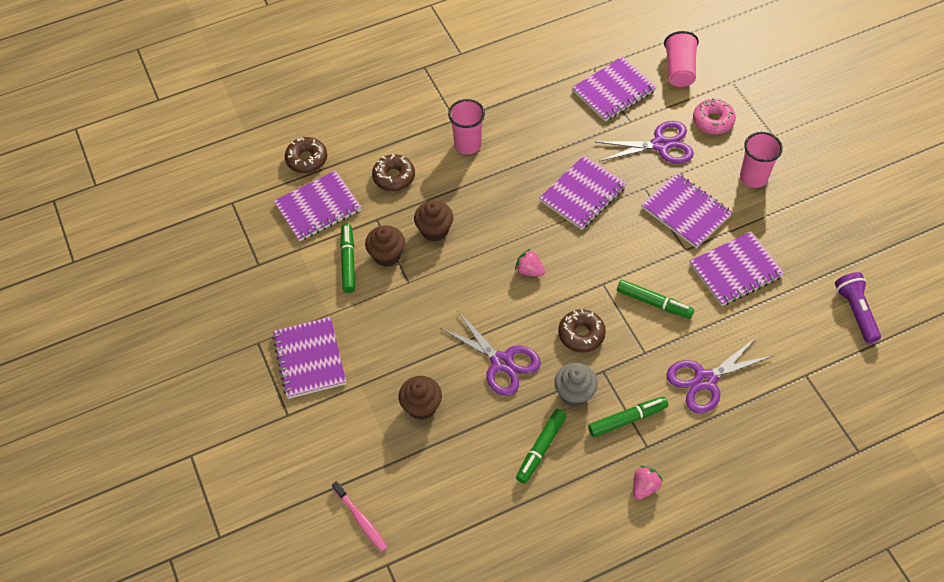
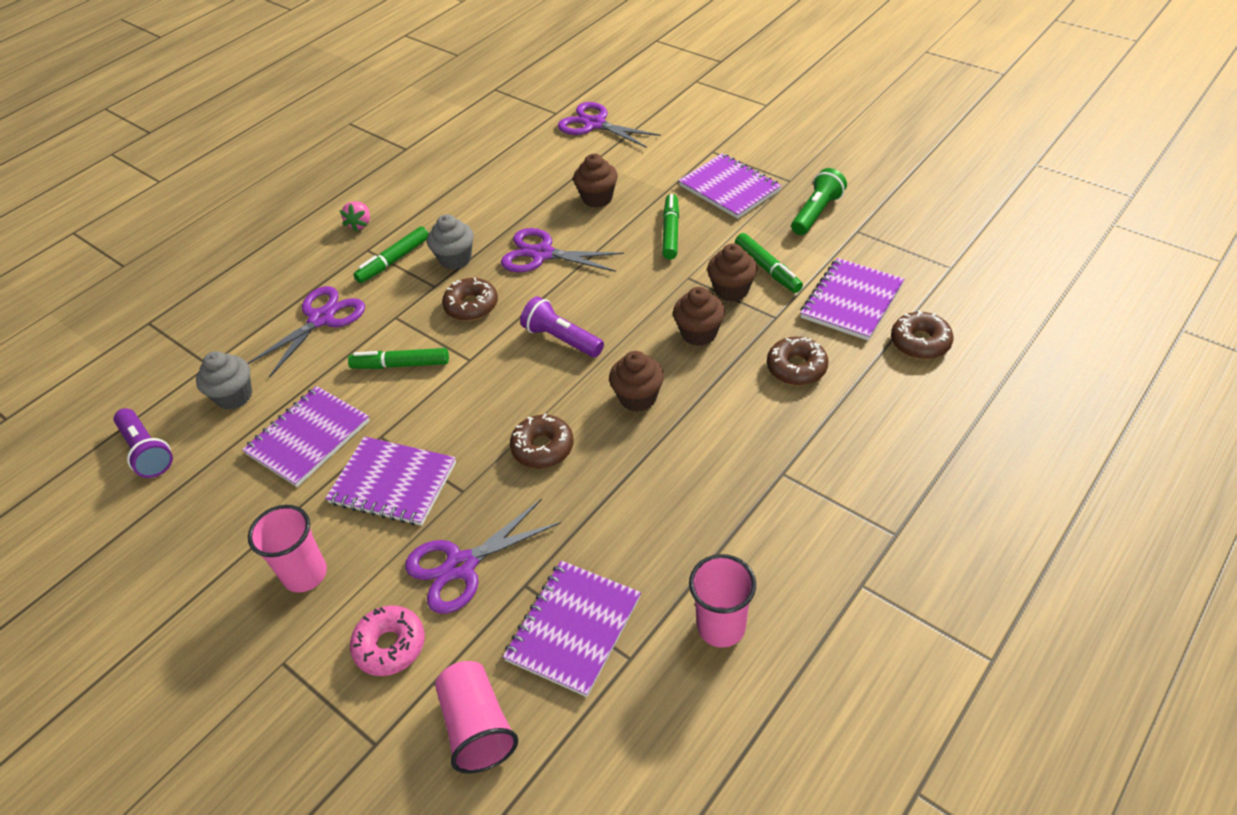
camera: 155 degrees right, 10 degrees down
(269, 296) = (816, 212): none -> green flashlight
(361, 519) = (595, 124): pink toothbrush -> purple scissors
(468, 144) = (737, 446): pink cup -> pink cup (721, 627)
(505, 201) = (638, 398): none -> brown cupcake
(529, 270) = (561, 339): pink strawberry -> purple flashlight
(541, 448) = (468, 213): green marker -> green marker (670, 232)
(582, 194) = (543, 448): purple notebook -> brown donut
(786, 332) = (234, 396): none -> grey cupcake

